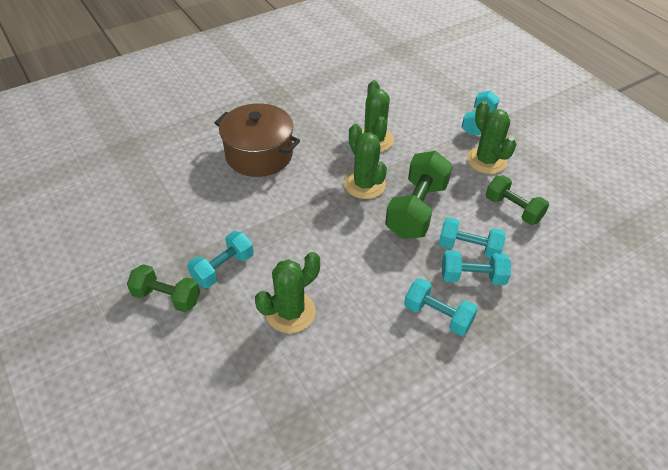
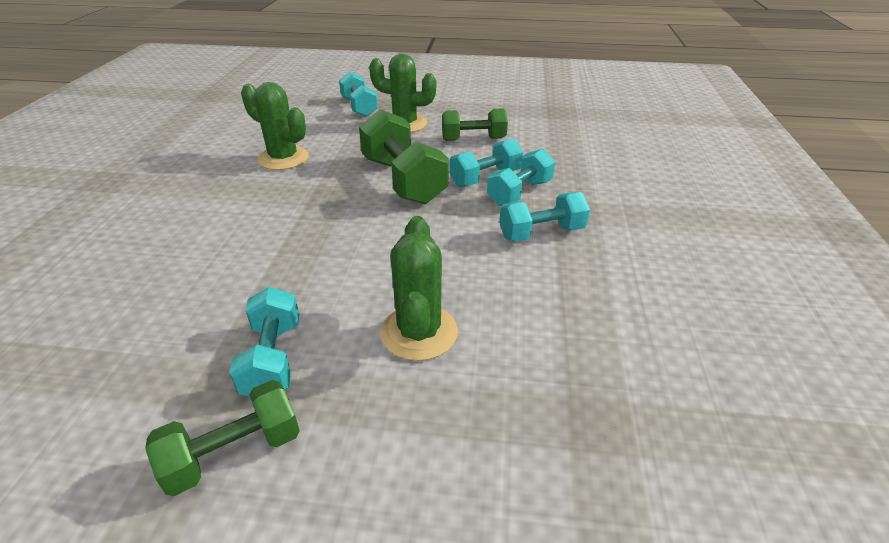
camera: 50 degrees left, 10 degrees down
(259, 155) = (160, 235): brown pot -> none
(364, 184) = (326, 191): green cactus -> none

